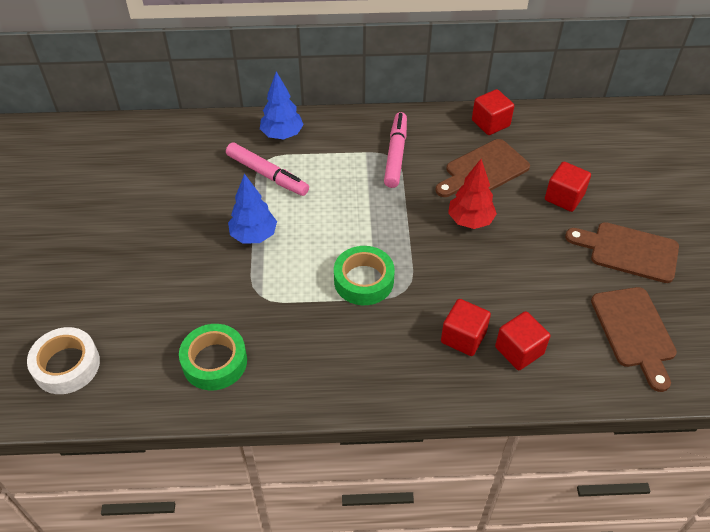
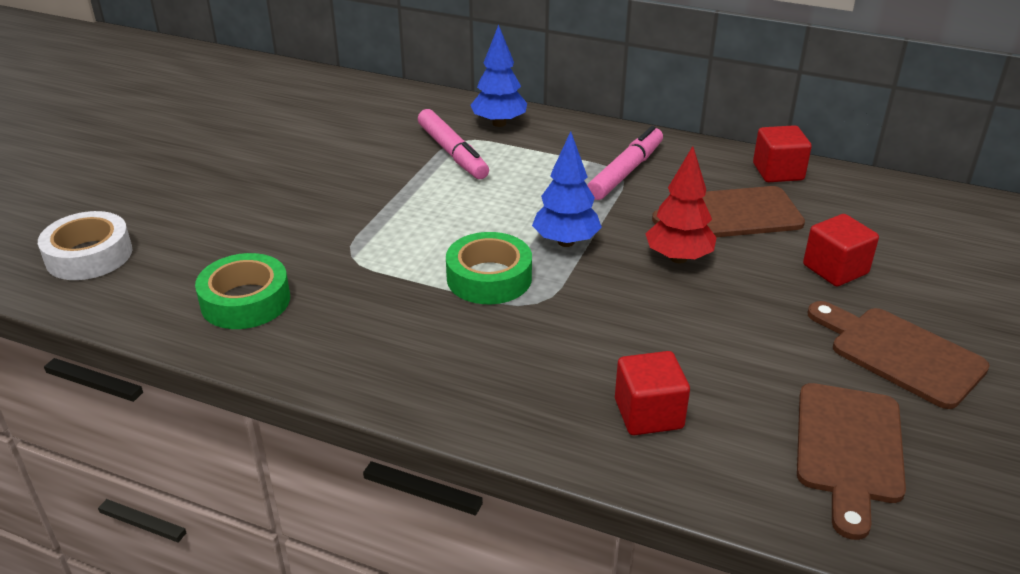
camera: 25 degrees right, 15 degrees down
(254, 235) = (391, 201): blue tree -> blue tree (565, 242)
(463, 337) = (578, 374): red cube -> none

